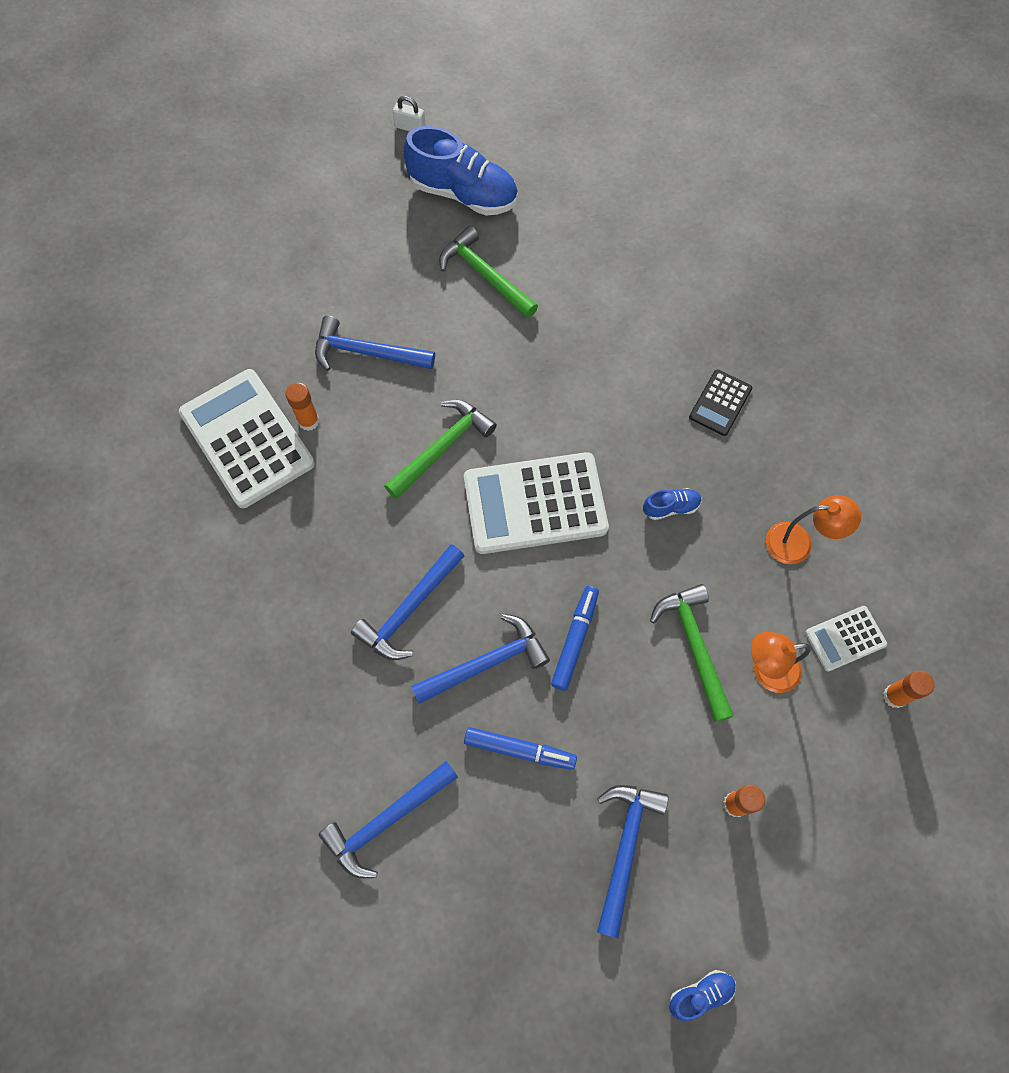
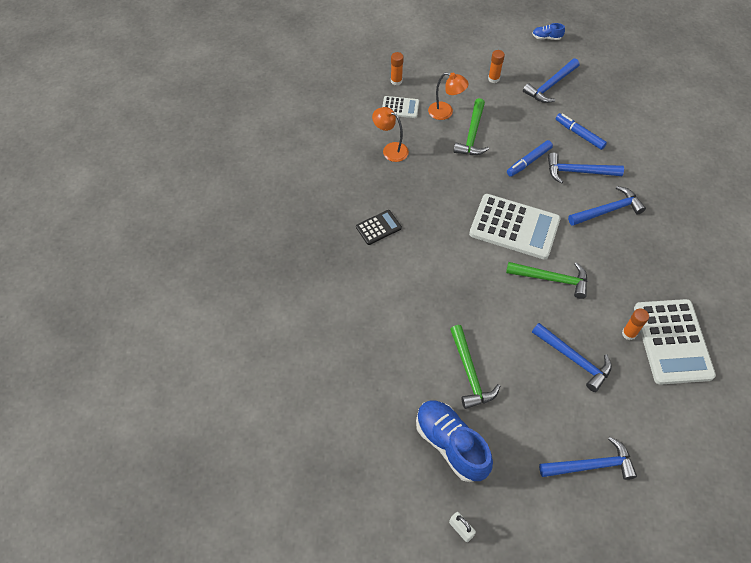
camera: 150 degrees left, 10 degrees down
(386, 821) = (654, 137): blue hammer -> blue hammer (591, 465)
(442, 447) = (552, 279): green hammer -> green hammer turned 150 degrees counterclockwise
(670, 507) = (442, 192): blue shoe -> none

